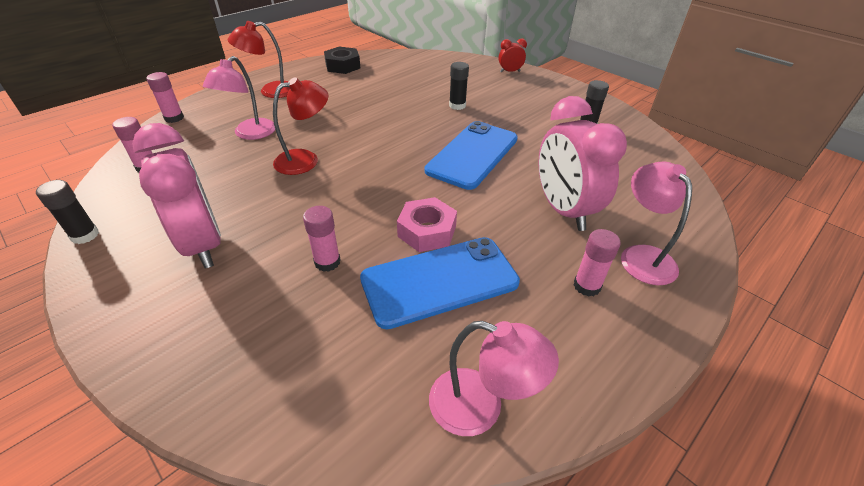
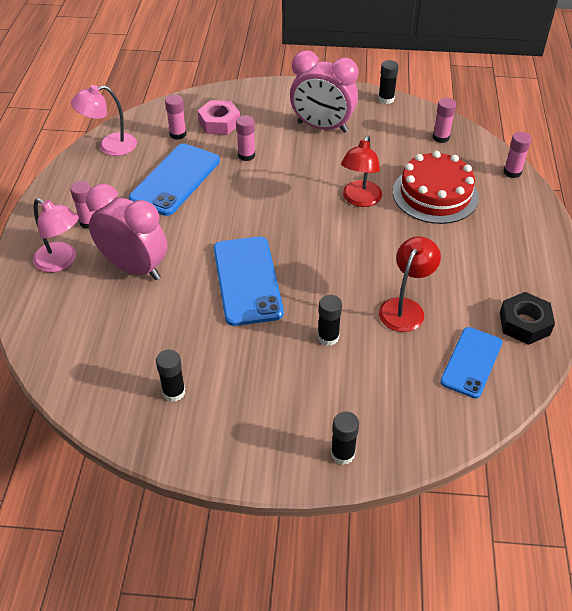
camera: 140 degrees right, 5 degrees up
(250, 134) = (435, 194): pink lamp -> red cake
(270, 91) = (510, 241): red lamp -> red lamp (405, 308)
(362, 357) = (178, 134): none -> pink glue stick
(396, 67) = (471, 362): none -> blue phone
(427, 231) = (212, 200): pink nut -> pink nut (219, 123)
(510, 71) = (342, 454): red clock -> black glue stick

